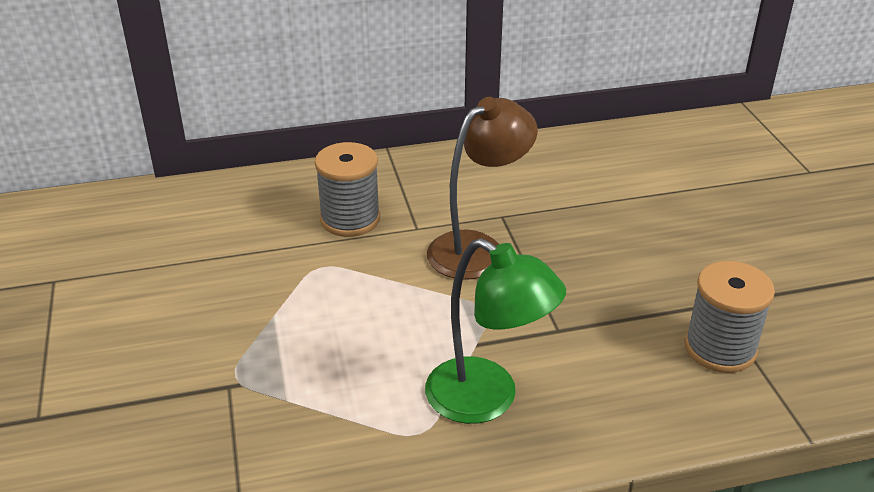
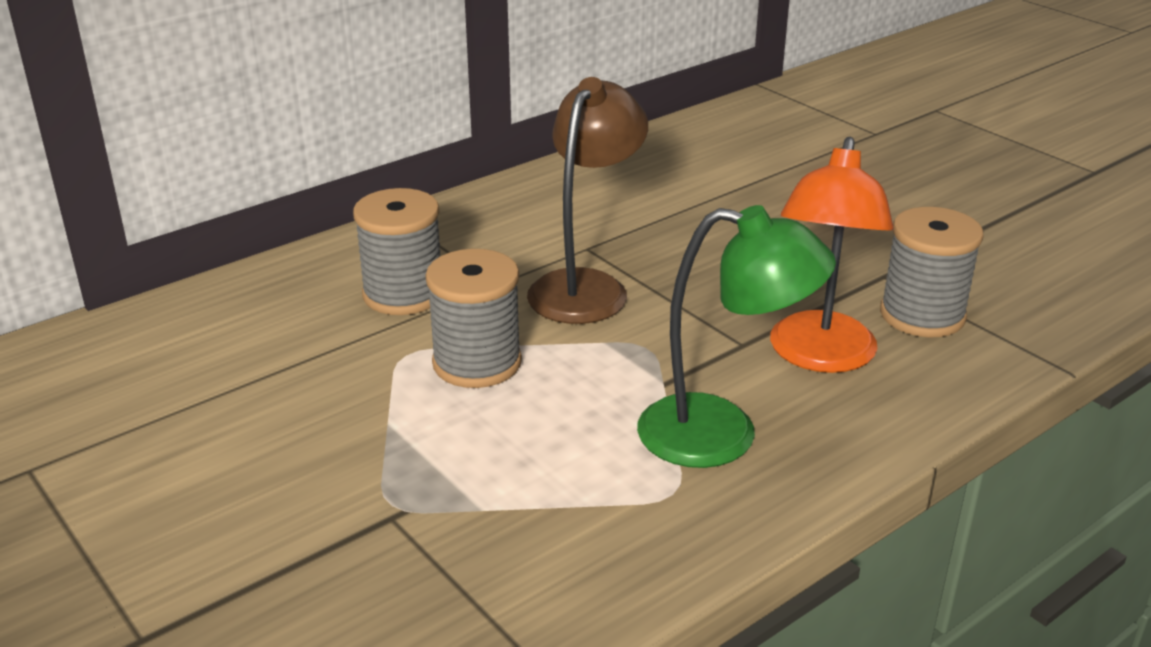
camera: 25 degrees left, 5 degrees down
(360, 287) = (477, 363): none -> grey spool
(609, 359) = (820, 356): none -> orange lamp

